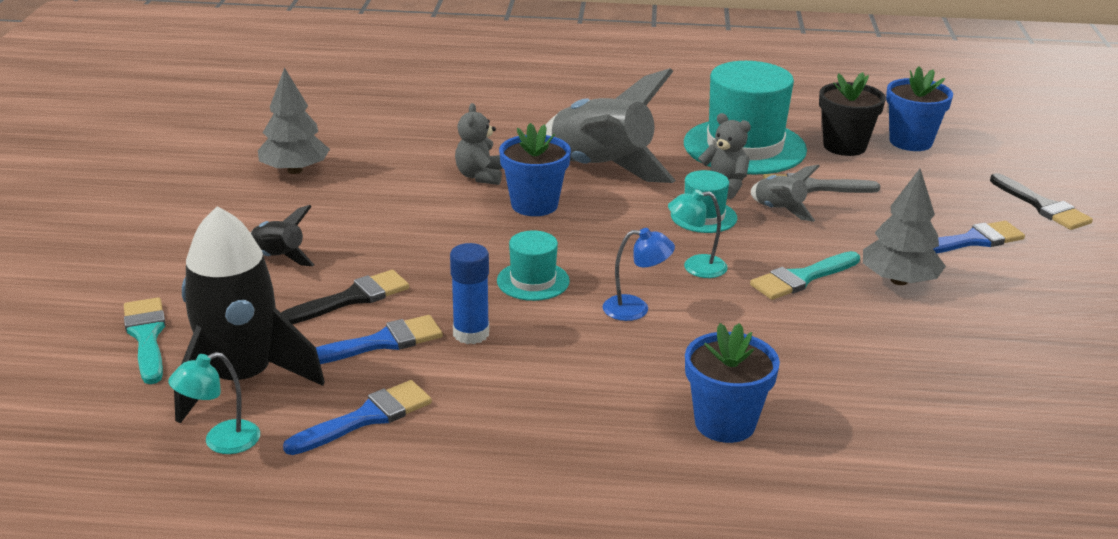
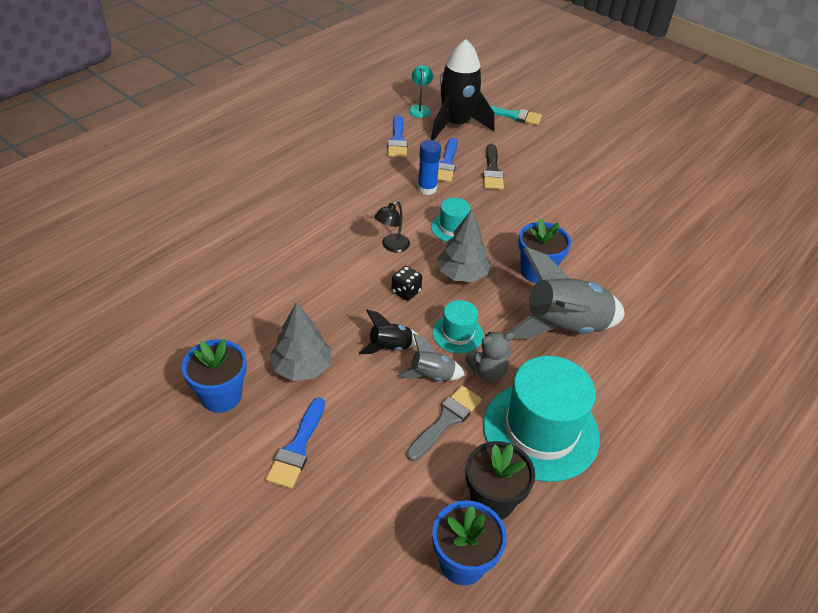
camera: 125 degrees right, 15 degrees up
(278, 258) = (552, 166): black rocket -> black rocket (390, 347)
(295, 170) = (656, 206): grey tree -> grey tree (462, 274)
(480, 176) = (594, 269): grey teddy bear -> none
(636, 309) = (391, 246): blue lamp -> black lamp
(695, 267) = (406, 291): turquoise lamp -> black dice
(725, 423) = (281, 220): blue flower pot -> blue flower pot (221, 396)
(802, 278) = (350, 326): turquoise brush -> none
(1042, 206) = (287, 548): black brush -> none

